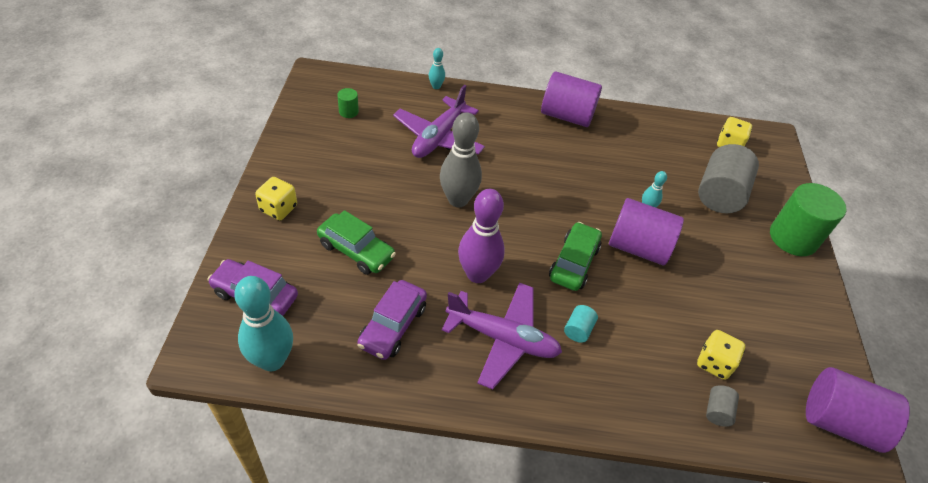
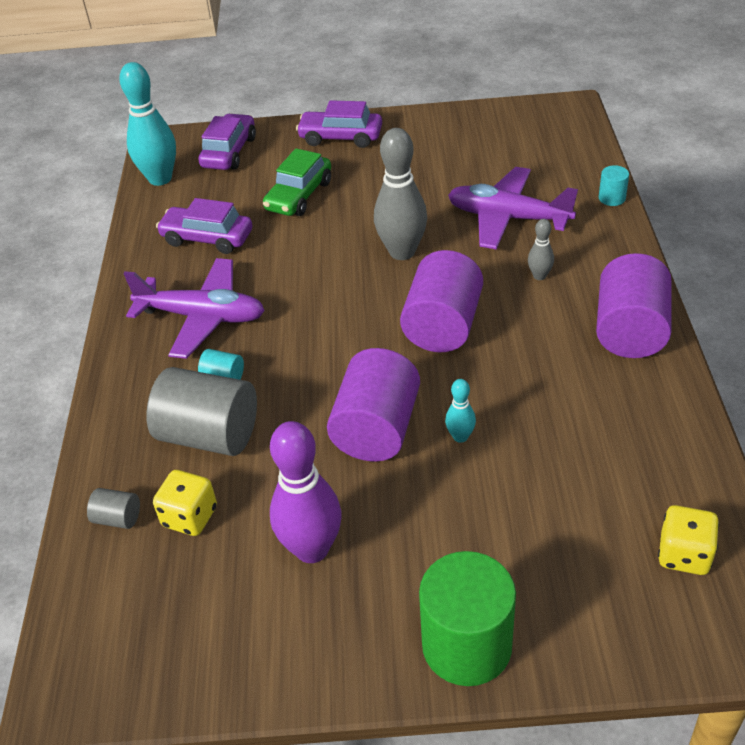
camera: 90 degrees right, 5 degrees down
(278, 208) = (340, 137): yellow dice -> purple car
(348, 112) = (515, 144): green cylinder -> none
(436, 86) = (612, 198): turquoise bowling pin -> turquoise cylinder
(477, 274) = (288, 285): purple bowling pin -> purple bowling pin (312, 549)
(502, 339) = (202, 317): purple plane -> purple plane turned 90 degrees counterclockwise
(506, 138) = (539, 276): none -> grey bowling pin
(574, 263) = (328, 365): green car -> none
(719, 194) = (534, 534): grey cylinder -> grey cylinder (209, 435)
(839, 421) = (105, 669): purple cylinder -> purple cylinder (442, 326)

